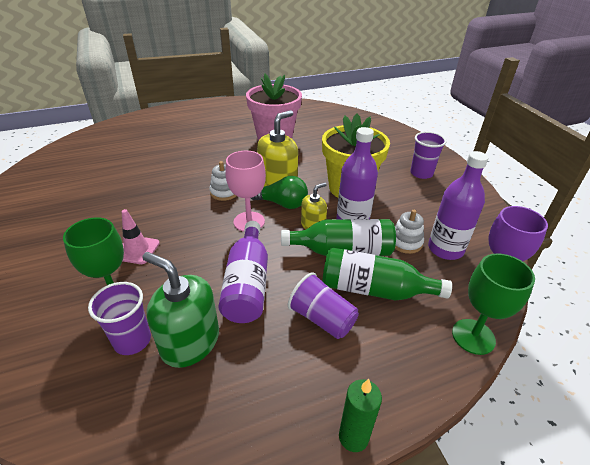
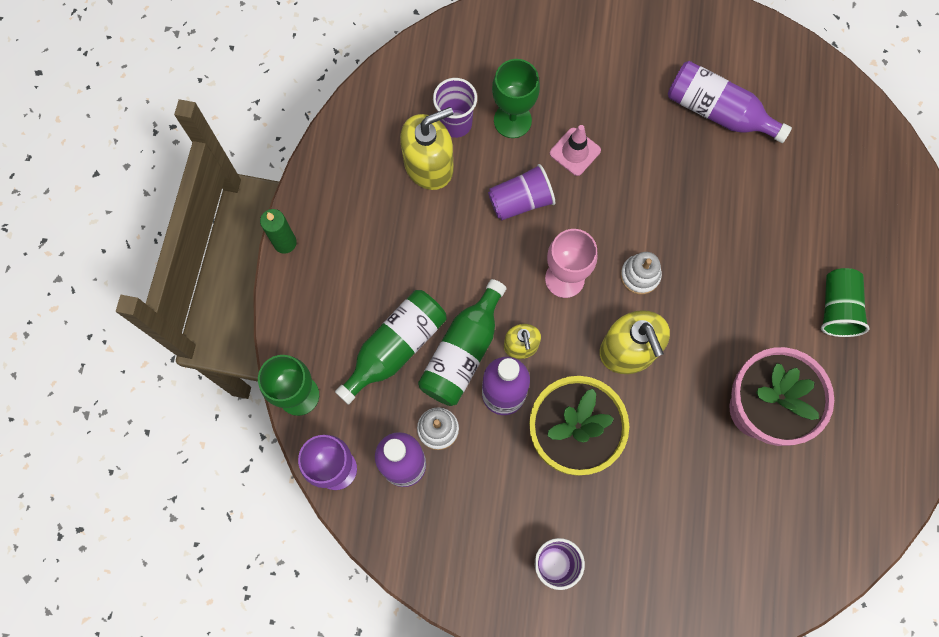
camera: 120 degrees right, 35 degrees up
(190, 342) = (429, 165): green soap dispenser -> yellow soap dispenser
(201, 130) = (837, 308): none -> green cup
(247, 283) = (469, 236): purple bottle -> purple bottle (718, 112)
(282, 204) = (580, 332): green light bulb -> none
(322, 319) = (391, 280): purple cup -> purple cup (520, 201)

